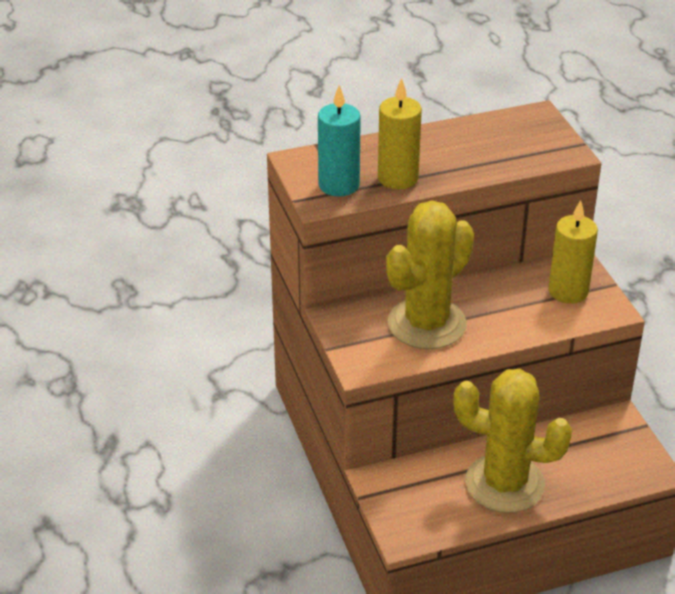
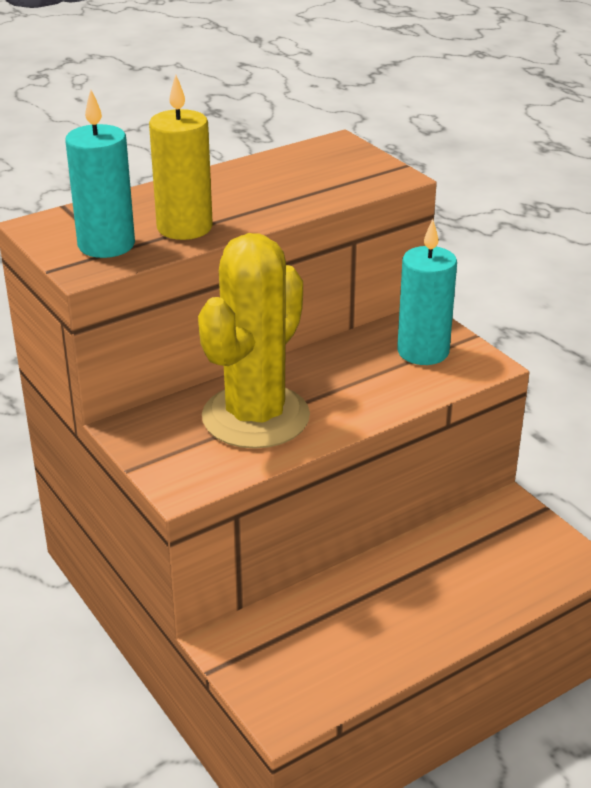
camera: 15 degrees left, 5 degrees down
(504, 484) = (398, 614): yellow cactus -> none
(568, 291) = (423, 352): yellow candle -> turquoise candle

